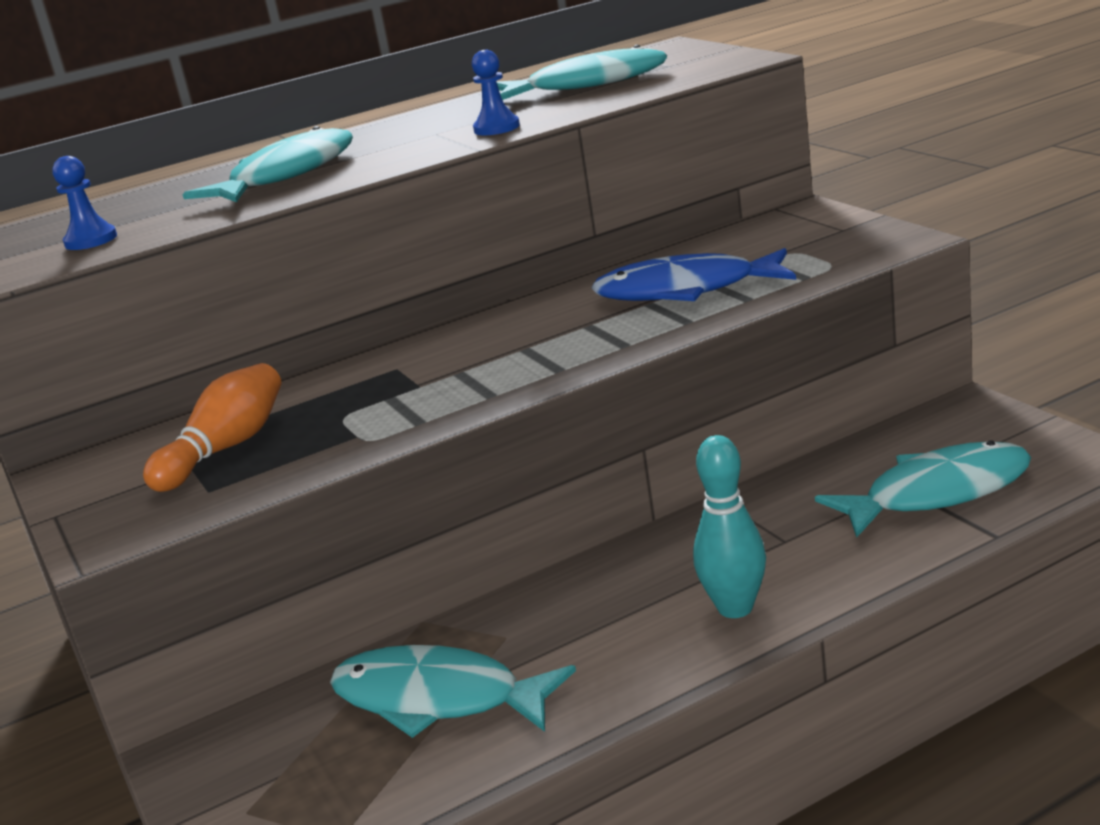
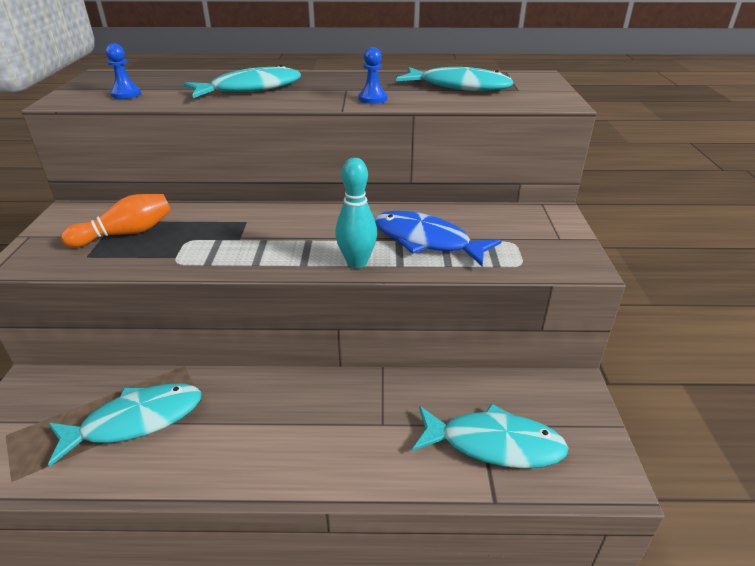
camera: 25 degrees right, 10 degrees up
(438, 699) = (135, 421): turquoise fish -> turquoise fish turned 105 degrees clockwise
(735, 608) = (310, 456): turquoise bowling pin -> turquoise bowling pin (357, 262)

